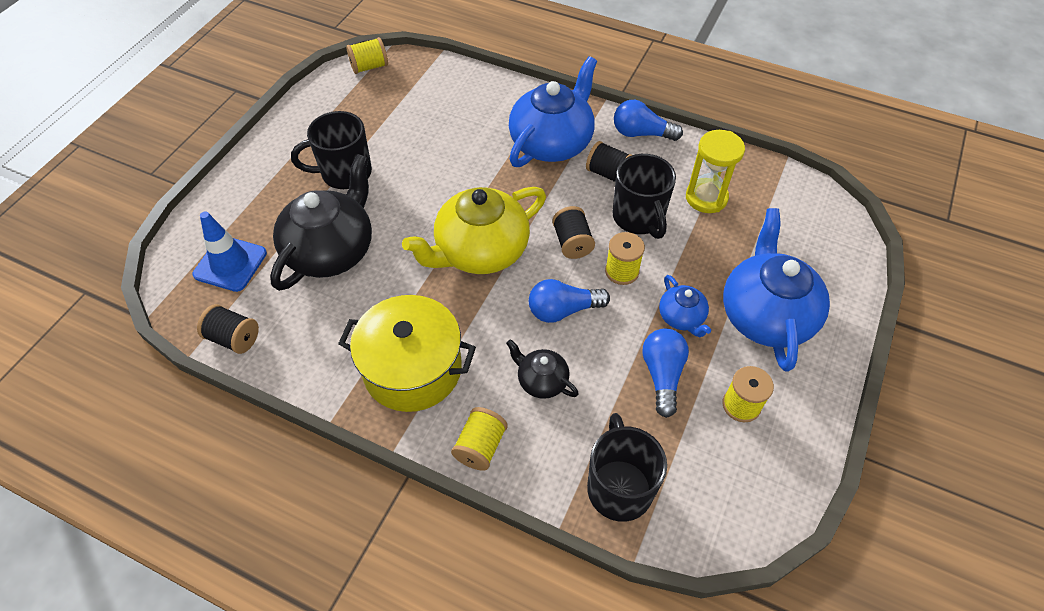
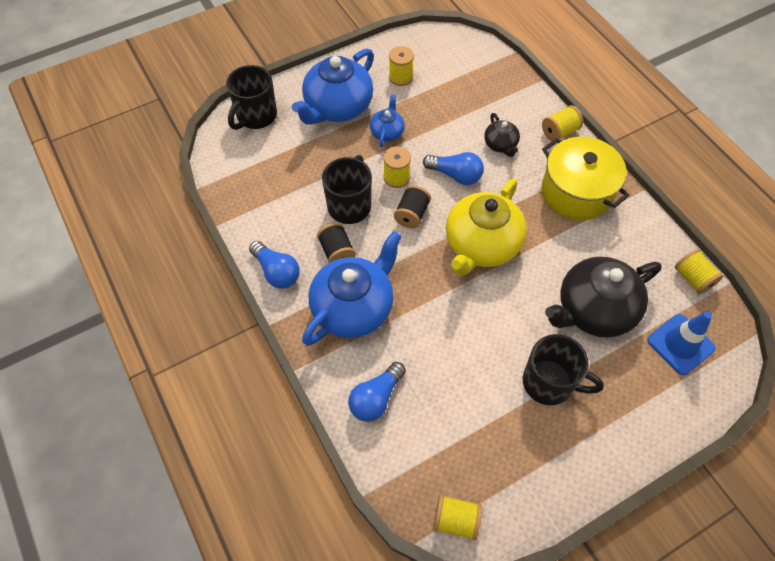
camera: 145 degrees left, 5 degrees up
(234, 338) = (693, 278): black spool -> yellow spool
(480, 251) = (481, 245): yellow teapot -> yellow teapot turned 120 degrees clockwise
(552, 142) = (354, 307): blue teapot -> blue teapot turned 150 degrees clockwise
(619, 487) = (498, 79): black mug -> black mug (256, 116)
(662, 375) = (428, 111): blue light bulb -> blue light bulb (376, 398)
(706, 198) = (289, 193): yellow hourglass -> none

